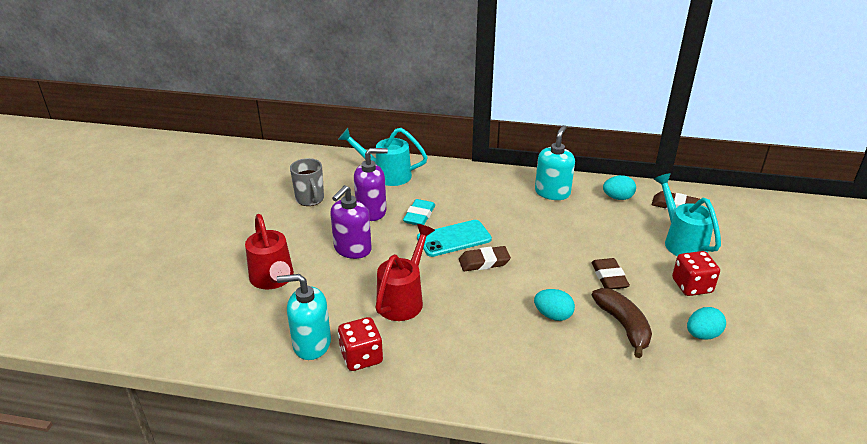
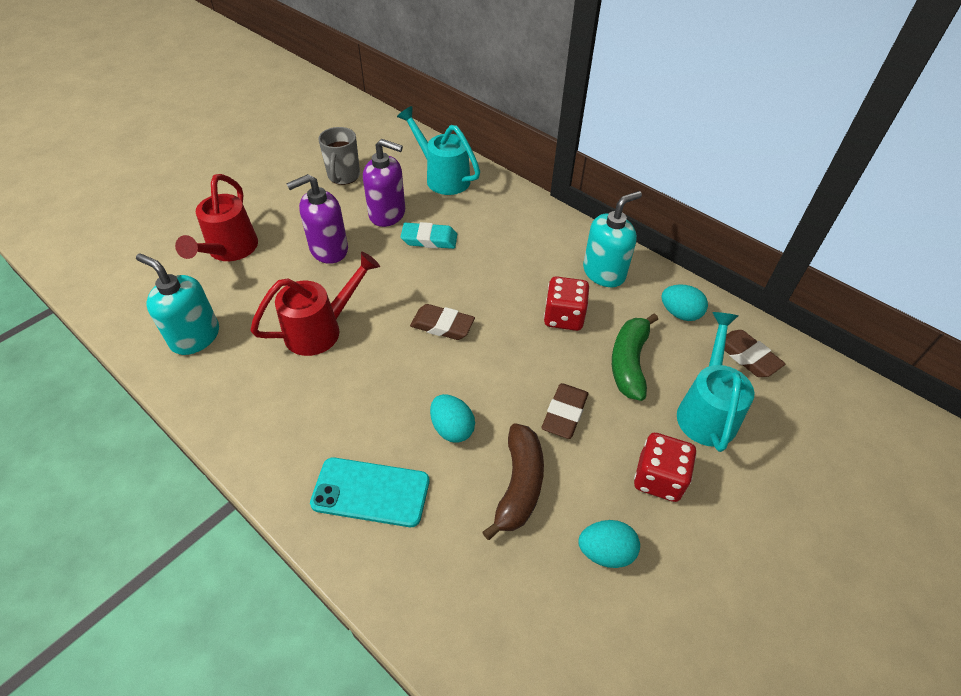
camera: 30 degrees right, 15 degrees up
(361, 357) = (222, 375): red dice -> red dice (563, 317)
(419, 216) = (429, 239): turquoise eraser -> turquoise eraser turned 45 degrees clockwise
(454, 239) = (438, 282): turquoise phone -> turquoise phone (371, 492)
(616, 235) = (629, 362): none -> green banana

